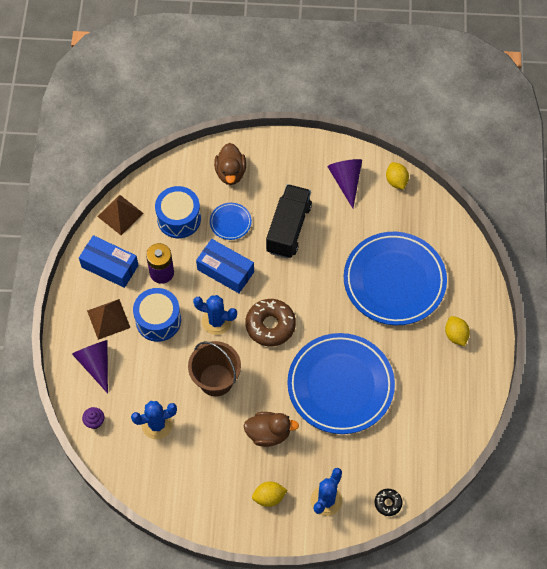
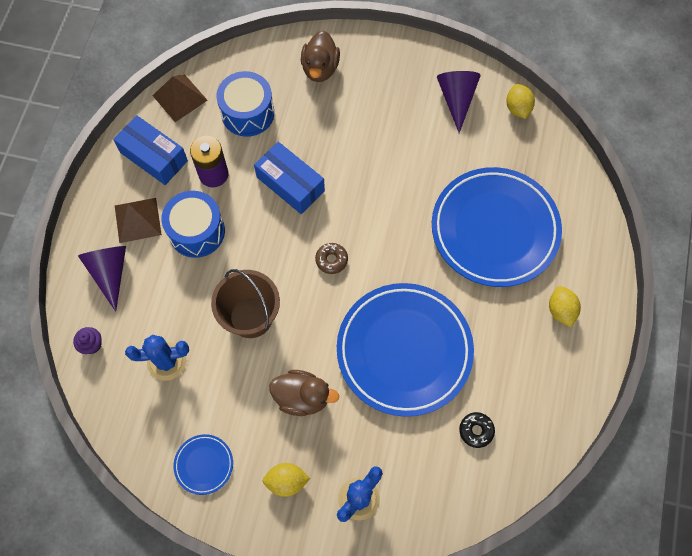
camera: 10 degrees right, 5 degrees up
(216, 321) = (267, 244): blue cactus -> none
(230, 222) = (308, 127): blue plate -> blue plate (204, 464)
(270, 325) = (331, 260): brown donut -> brown donut, size x0.52
(288, 228) = (376, 145): black truck -> none
(388, 503) = (437, 517): black donut -> black donut (476, 430)

